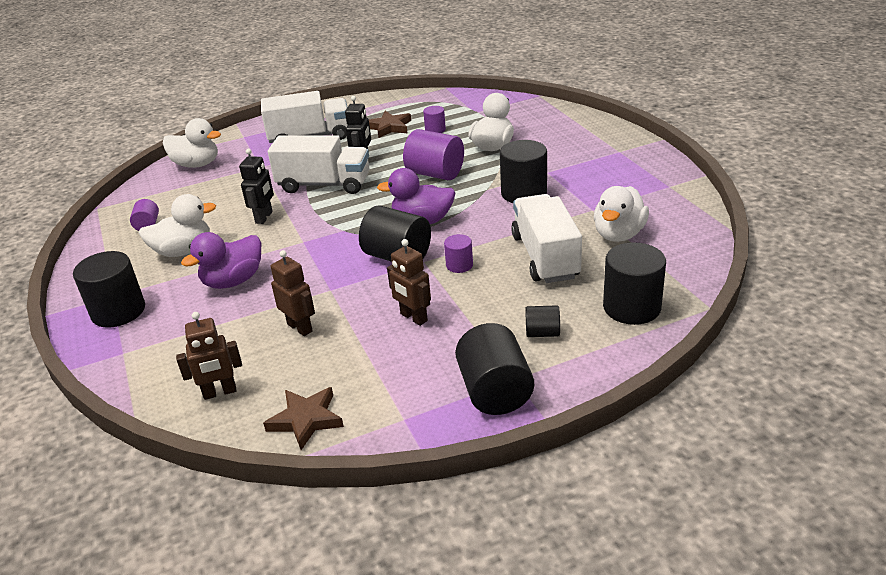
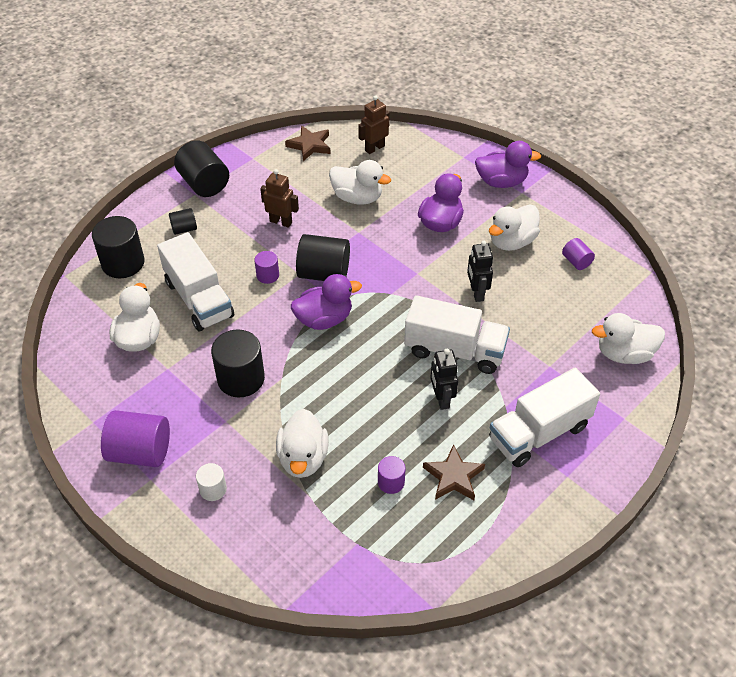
camera: 155 degrees right, 15 degrees up
(118, 311) = (501, 182): black cylinder -> purple duck
(300, 327) = (357, 198): brown robot -> white duck
(324, 184) = (454, 350): white truck -> white truck turned 150 degrees counterclockwise
(435, 174) = (347, 392): purple cylinder -> purple cylinder (140, 452)
(569, 141) = (213, 489): none -> white cylinder

